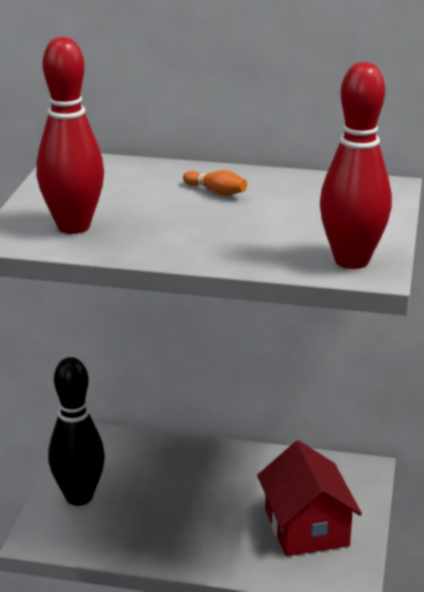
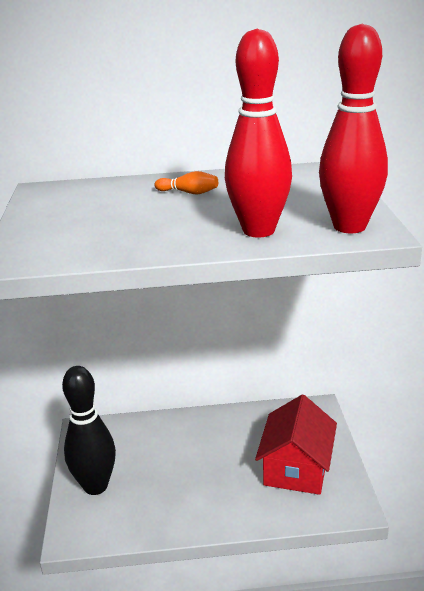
camera: 15 degrees left, 0 degrees up
(73, 226) = (74, 240): red bowling pin -> red bowling pin (258, 231)
(306, 527) = (296, 468): red house -> red house turned 45 degrees clockwise

